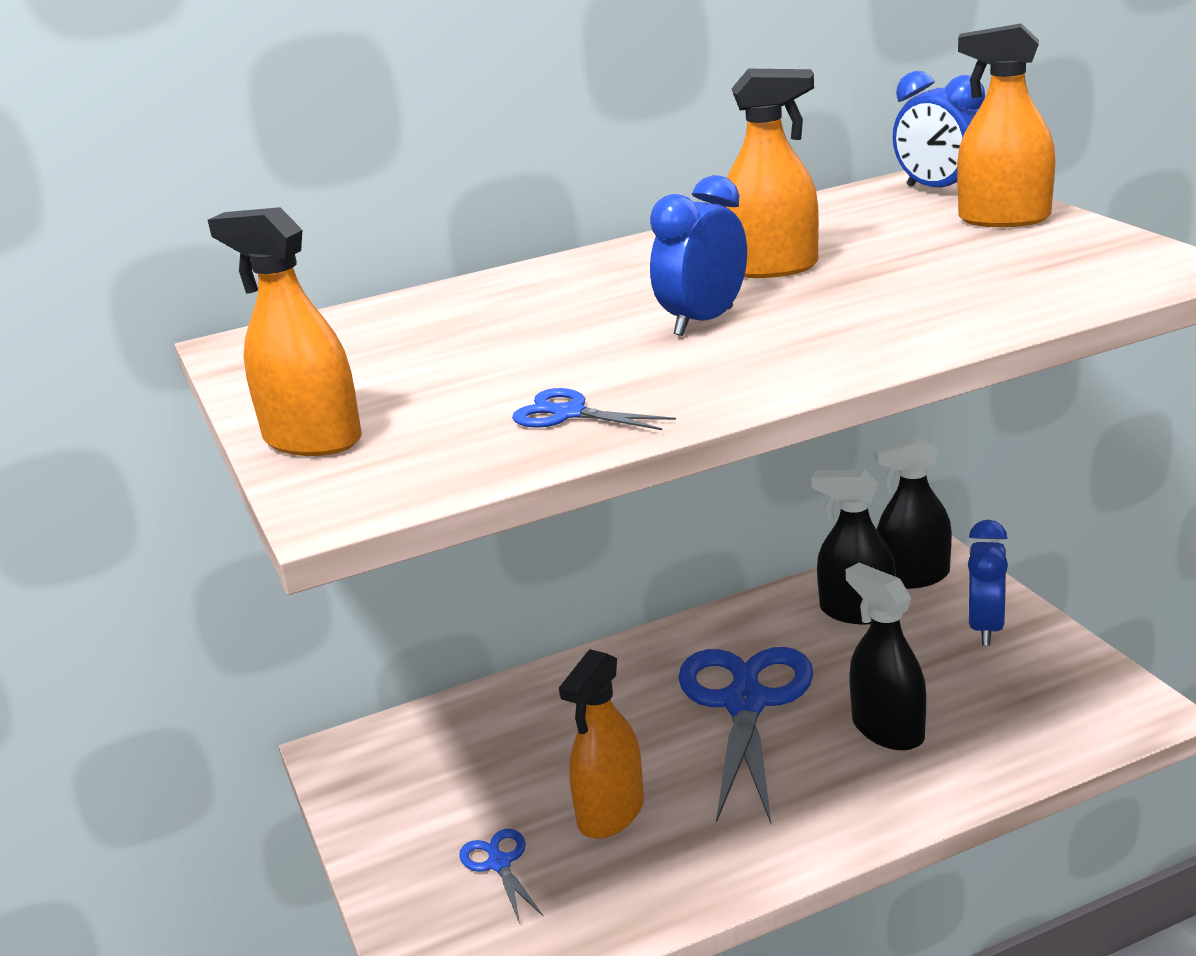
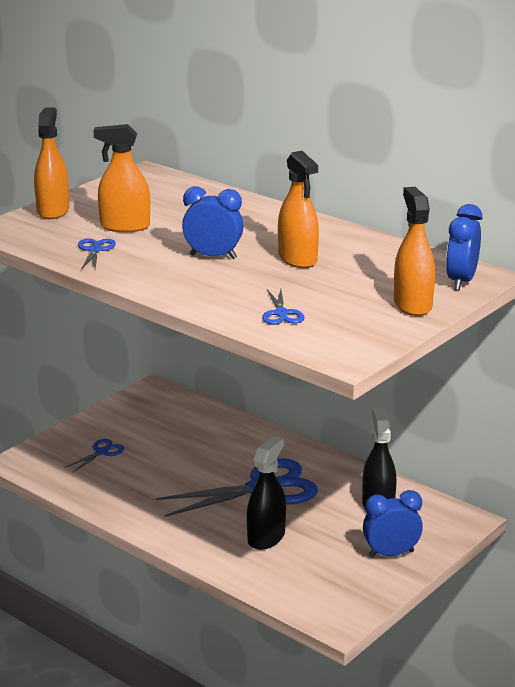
camera: 60 degrees right, 0 degrees up
(611, 813) = (152, 471): orange spray bottle -> orange spray bottle (125, 226)
(913, 577) = (432, 519): black spray bottle -> none
(986, 294) = (281, 313): none -> blue scissors

